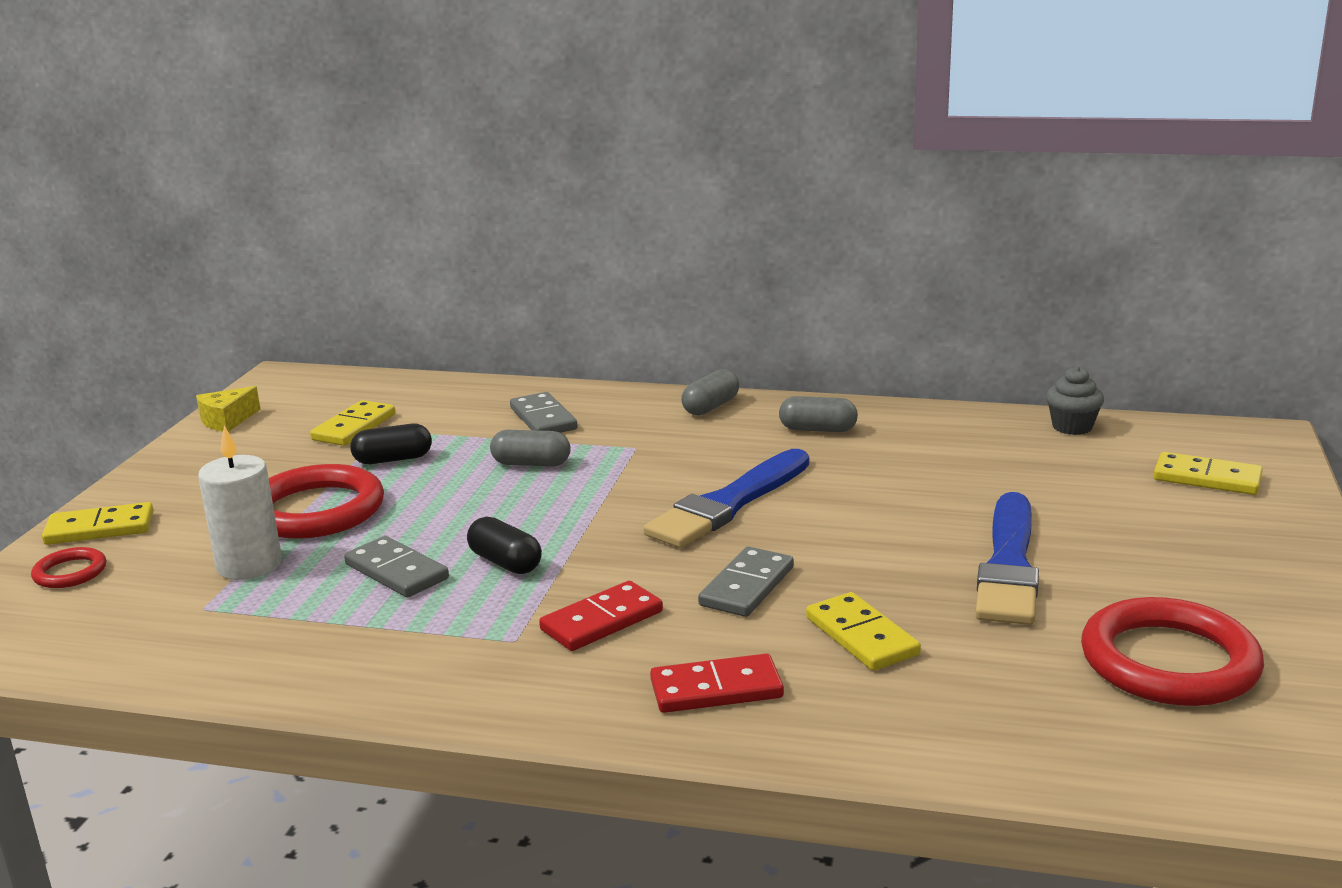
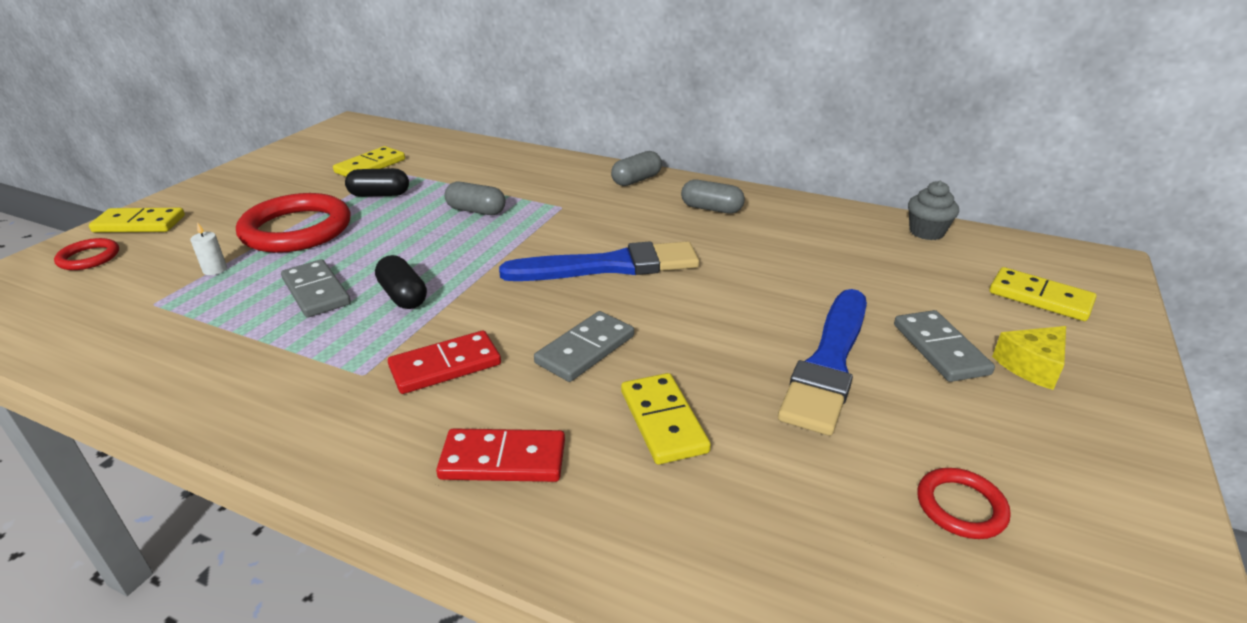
camera: 10 degrees right, 10 degrees up
(227, 420) = (290, 151): yellow cheese -> yellow cheese (1031, 366)
(249, 565) = (215, 270): white candle -> white candle, size x0.44
(543, 419) = (507, 175): grey domino -> grey domino (940, 349)
(728, 504) = (609, 266): blue brush -> blue brush turned 150 degrees counterclockwise
(1169, 662) = (961, 507): red ring -> red ring, size x0.48

